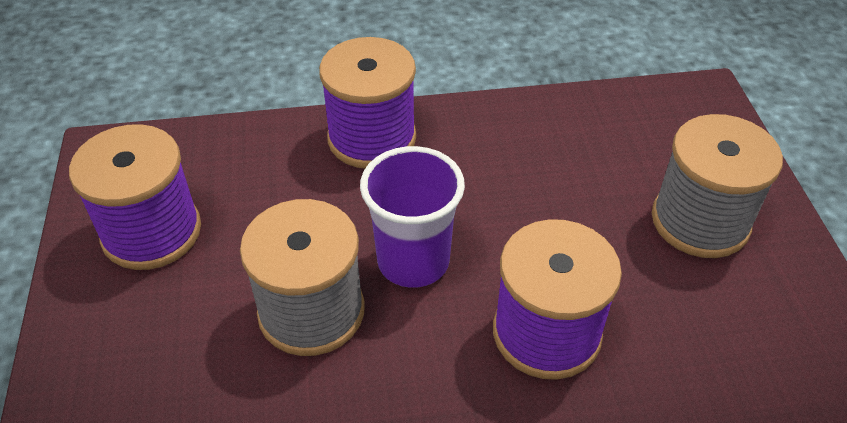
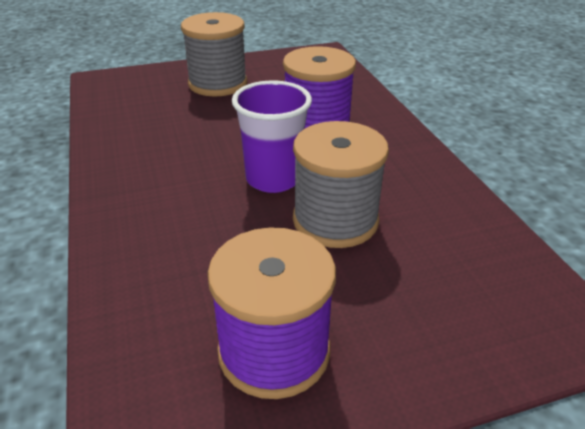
camera: 100 degrees left, 10 degrees down
(372, 138) = (130, 216): purple spool -> none

